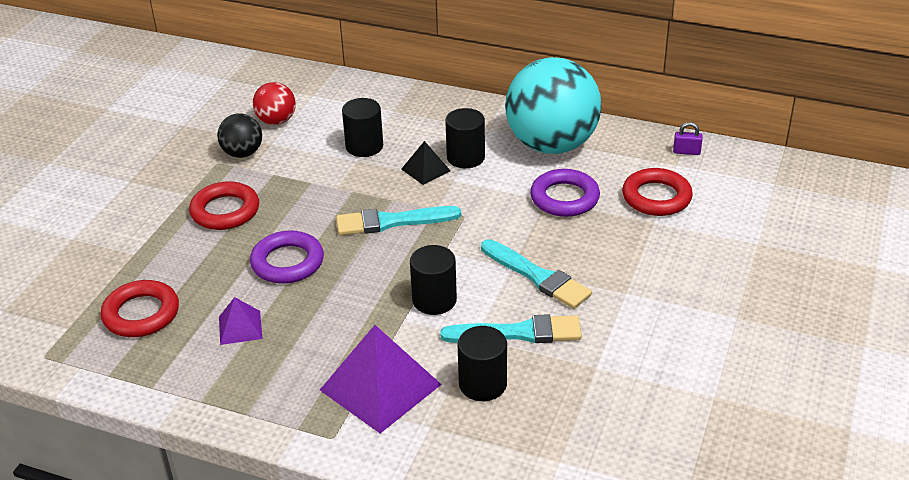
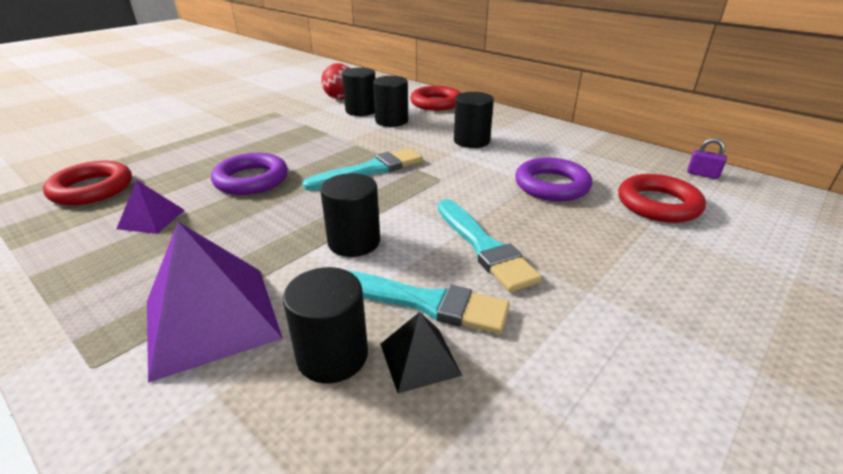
camera: 20 degrees right, 5 degrees down
(225, 211) = (245, 138): red ring -> red ring (436, 103)
(242, 153) = (297, 110): black ball -> none
(318, 137) = (361, 111): none -> black cylinder
(392, 222) = (370, 170): turquoise brush -> turquoise brush turned 135 degrees clockwise
(425, 169) = (430, 142): black pyramid -> black pyramid (419, 359)
(552, 145) = (558, 146): turquoise ball -> none

